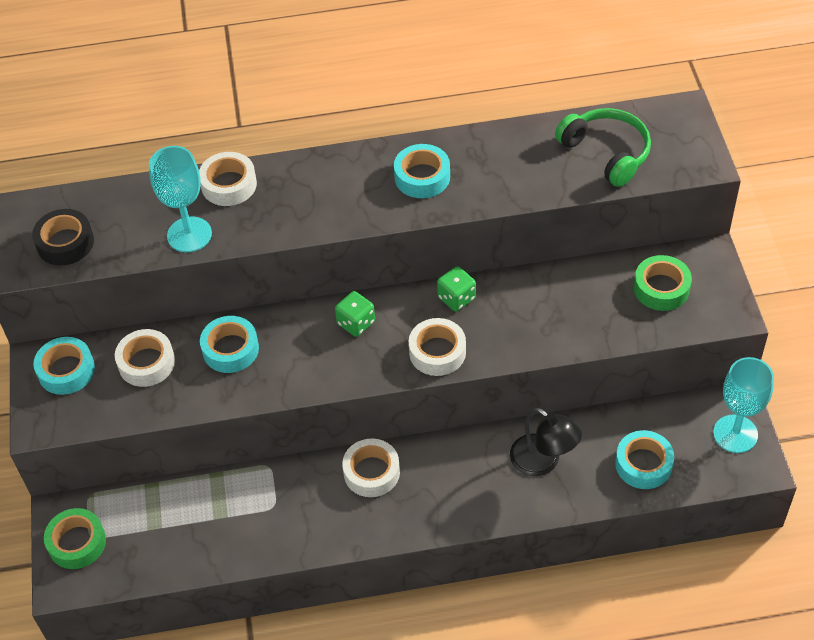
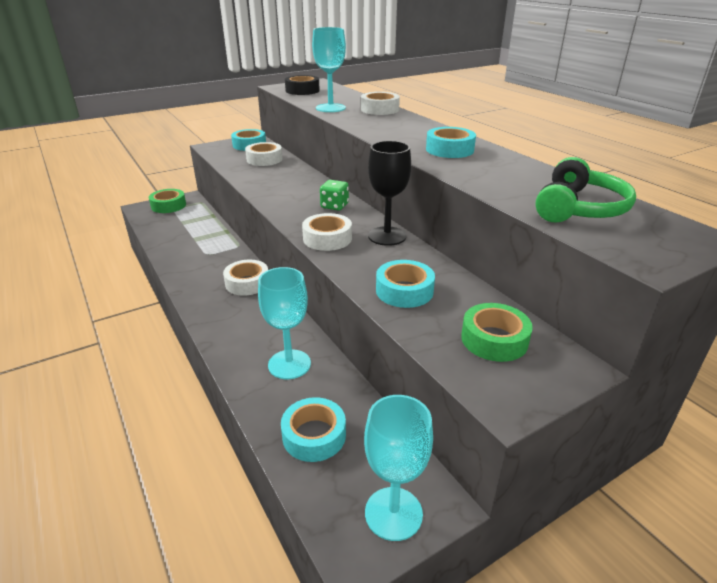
camera: 65 degrees right, 20 degrees down
(230, 349) = (287, 176): turquoise tape -> turquoise tape (404, 291)
(456, 298) = (387, 236): green dice -> black goblet
(543, 462) = (289, 364): black lamp -> turquoise goblet

